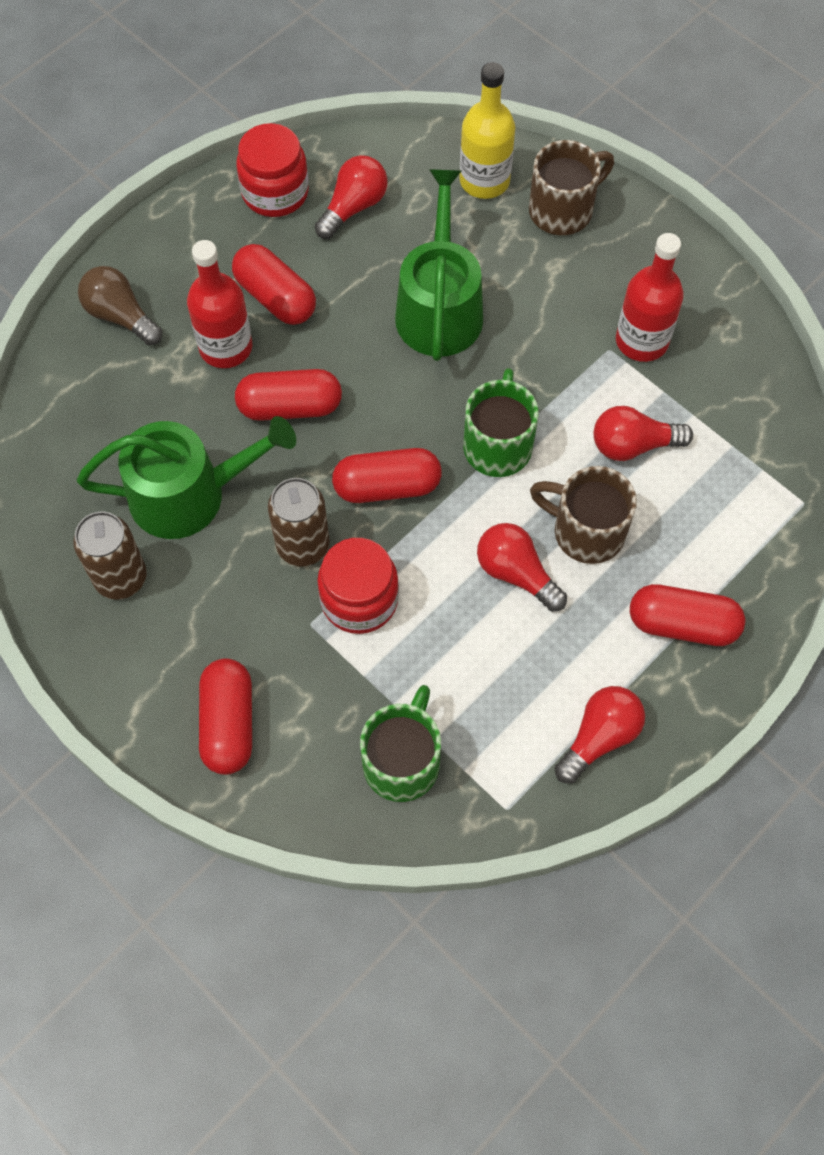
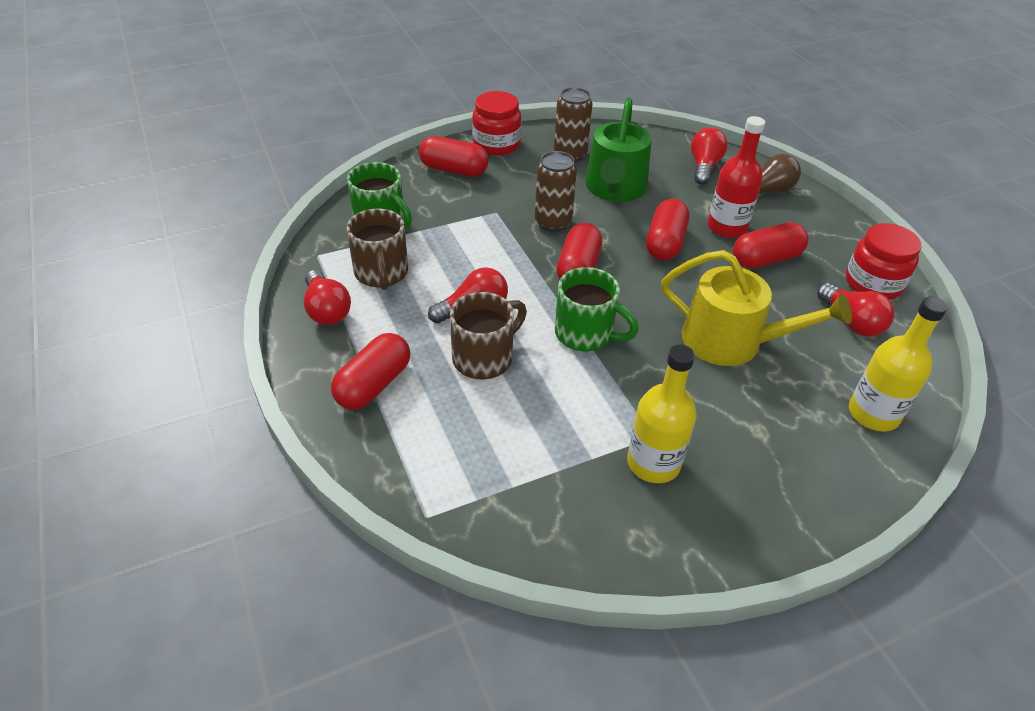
camera: 110 degrees right, 20 degrees down
(359, 600) = (499, 235): red jar -> red jar (496, 144)
(439, 307) = (732, 341): green watering can -> yellow watering can
(563, 210) = (828, 460): brown mug -> brown mug (381, 273)
(633, 445) = (547, 415): red light bulb -> red light bulb (704, 166)
(641, 341) = (653, 463): red bottle -> yellow bottle

